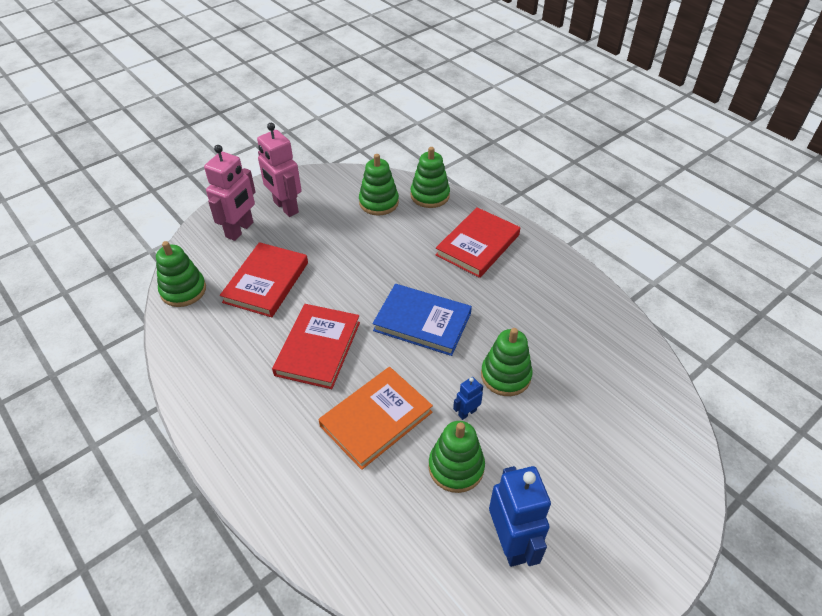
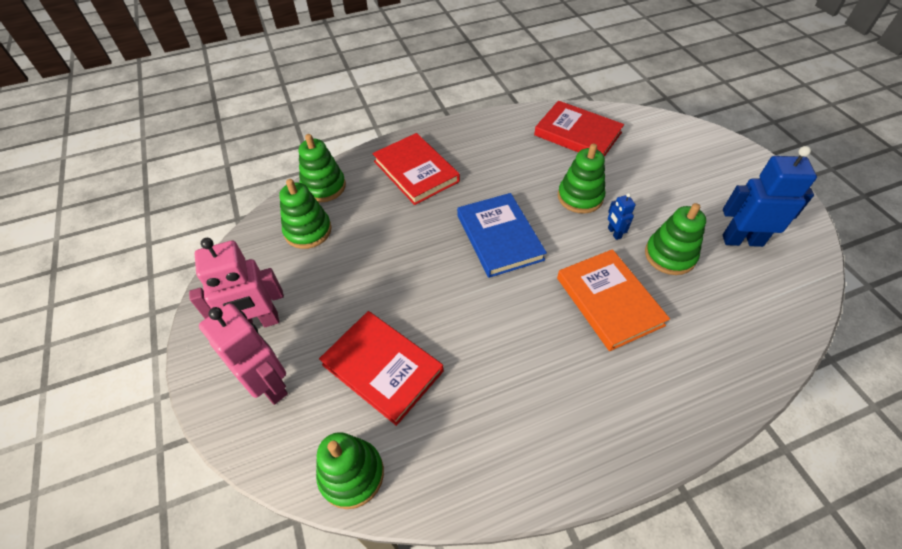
camera: 70 degrees left, 5 degrees up
(318, 348) = (505, 332): red book -> red book (577, 134)
(422, 322) = (499, 237): blue book -> blue book turned 60 degrees counterclockwise

